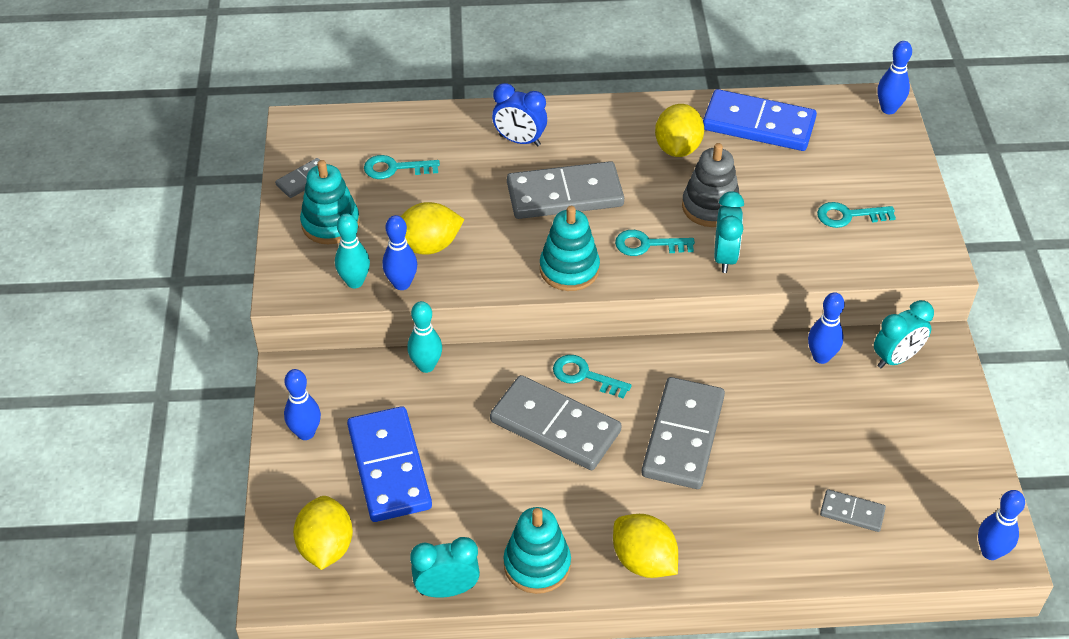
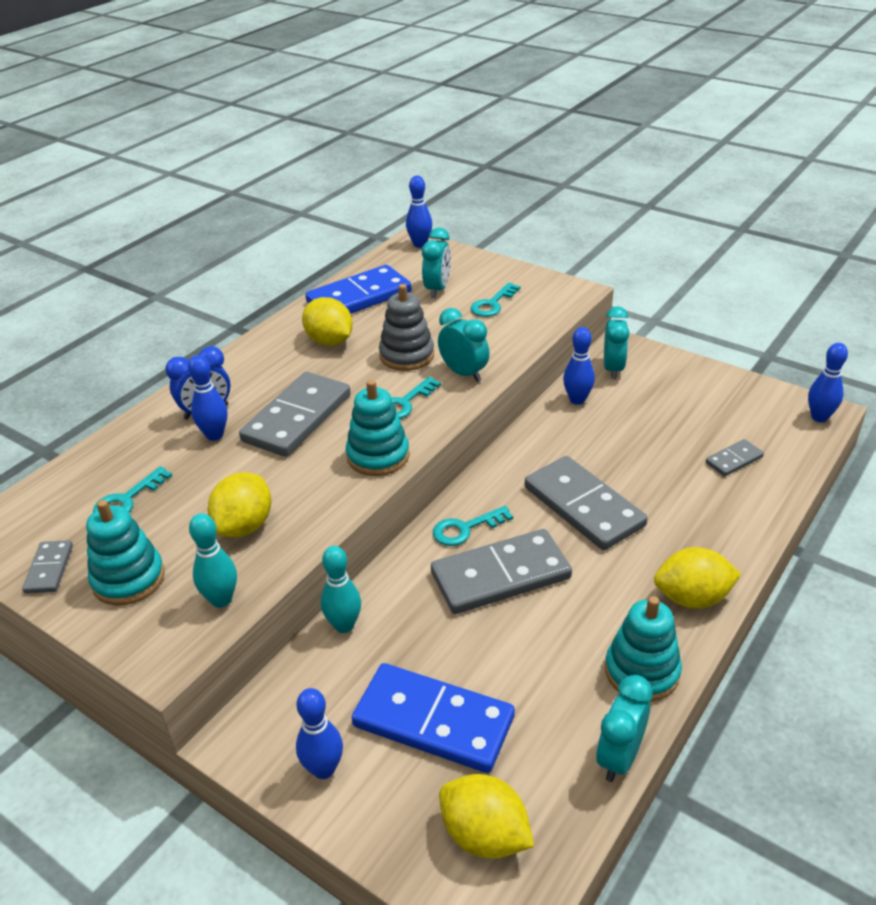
camera: 50 degrees left, 10 degrees down
(401, 284) = (265, 567): blue bowling pin -> blue bowling pin (214, 435)
(828, 166) = (437, 289): none -> turquoise clock

